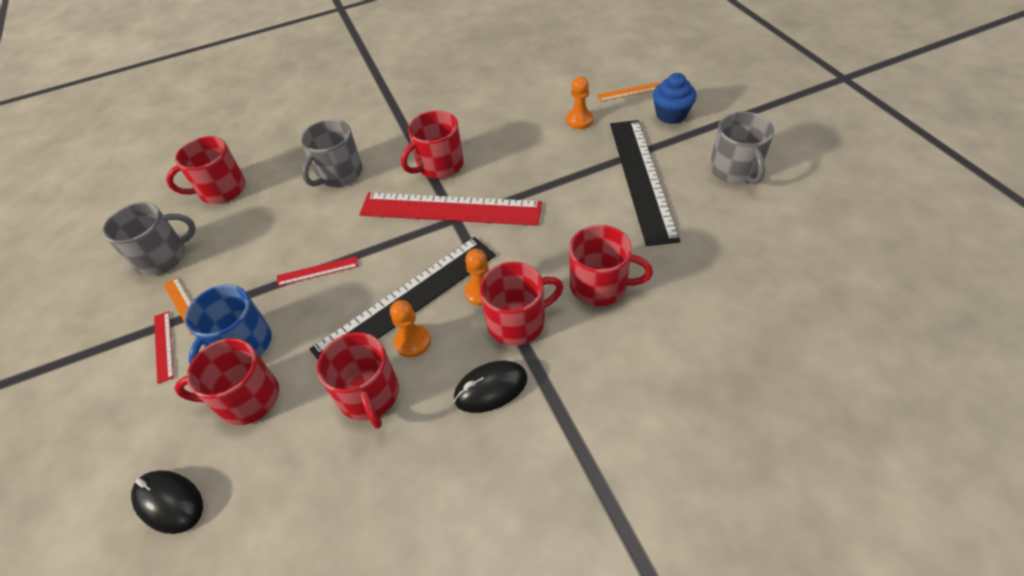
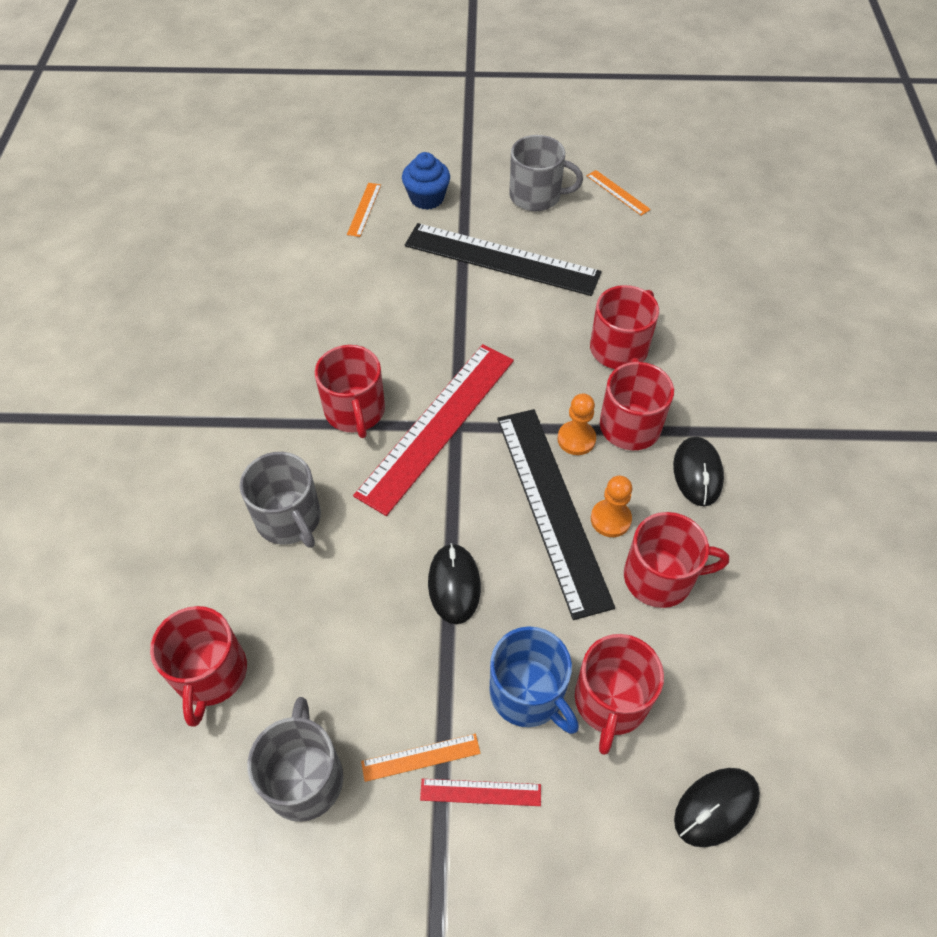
camera: 70 degrees left, 5 degrees up
(317, 271) = (454, 585): red ruler -> black mouse
(579, 120) = (377, 265): orange pawn -> none
(794, 218) = (617, 192): none -> orange ruler

